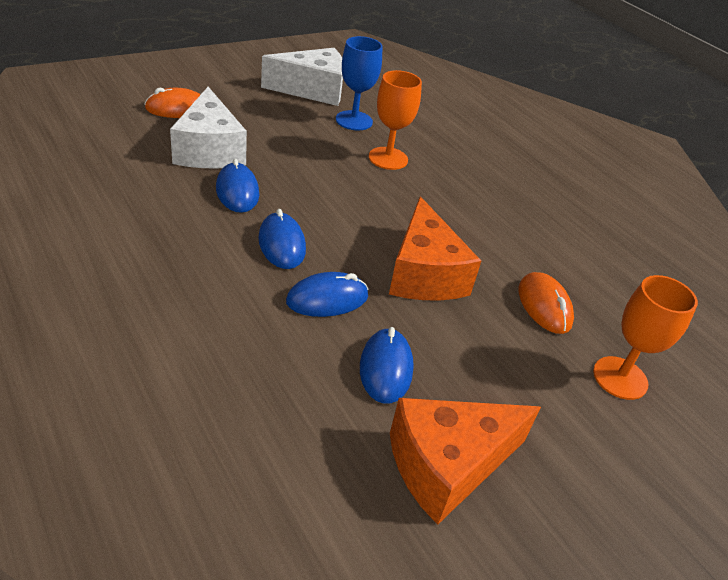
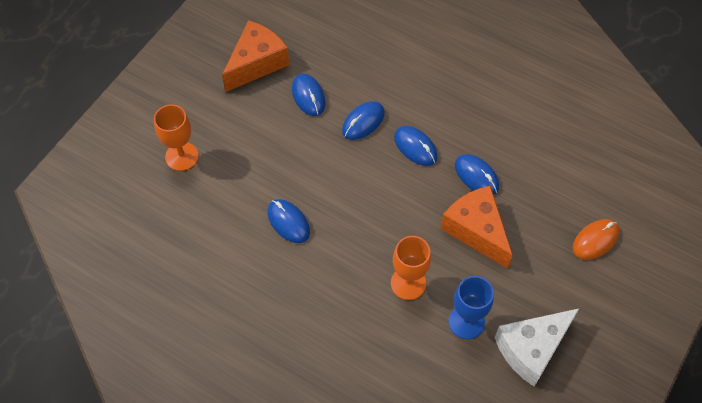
camera: 160 degrees right, 20 degrees up
(209, 150) = (530, 206): white cheese -> none
(424, 274) = (321, 173): orange cheese -> orange cheese (476, 230)
(491, 249) = (288, 222): none -> blue mouse
(544, 306) = (238, 188): orange mouse -> none

